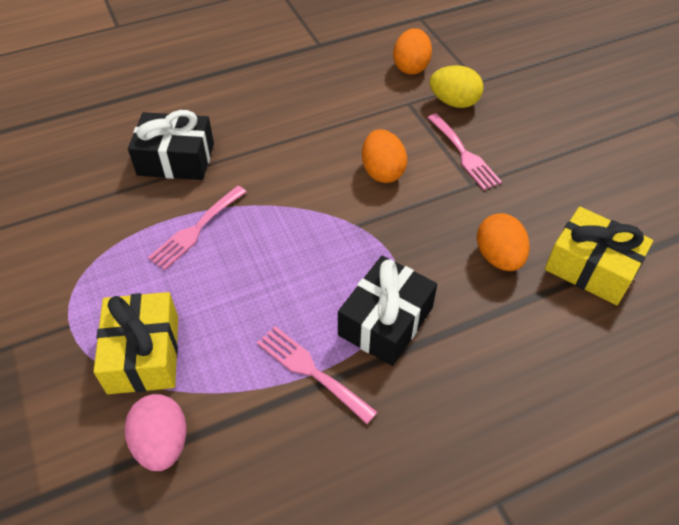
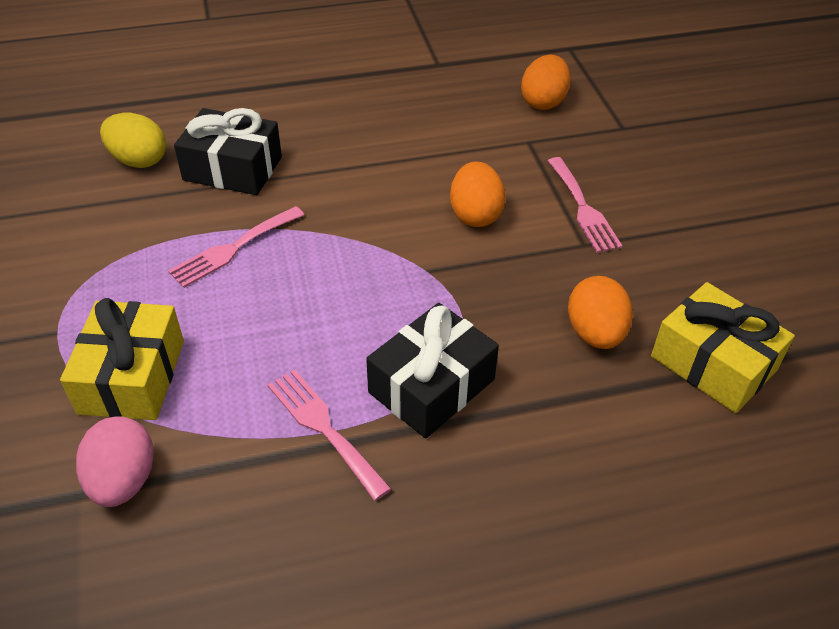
camera: 10 degrees right, 5 degrees down
(454, 102) = (586, 148): yellow egg -> yellow egg (139, 160)

